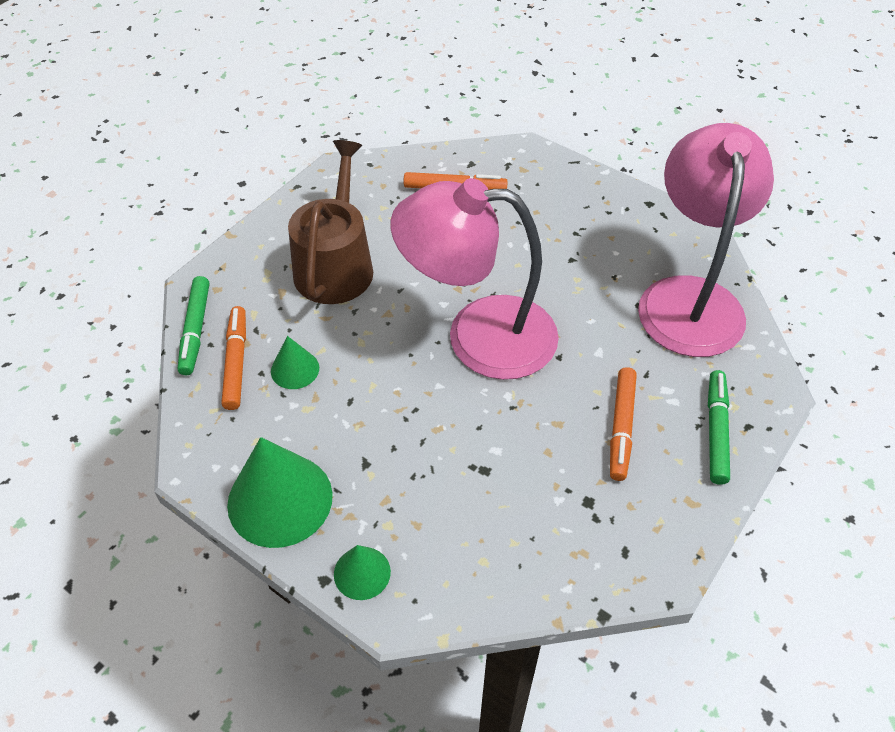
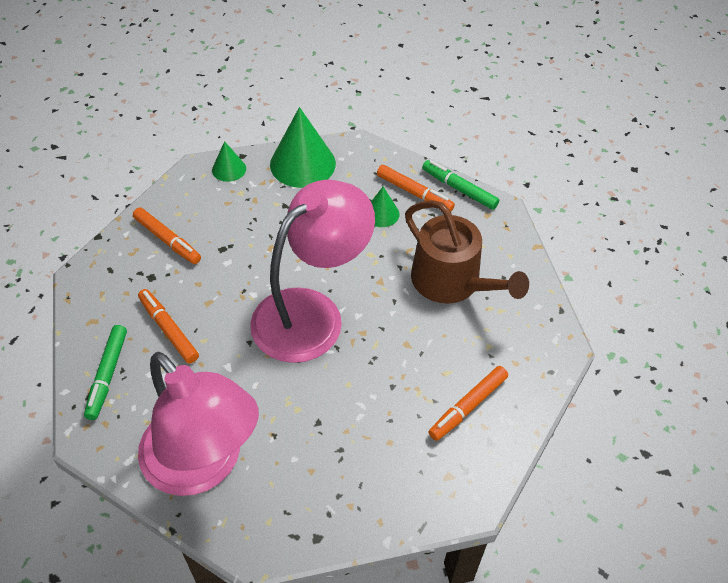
camera: 130 degrees right, 0 degrees up
(530, 533) = (167, 240): none -> orange marker
(716, 431) = (107, 375): green marker -> green marker turned 45 degrees clockwise

